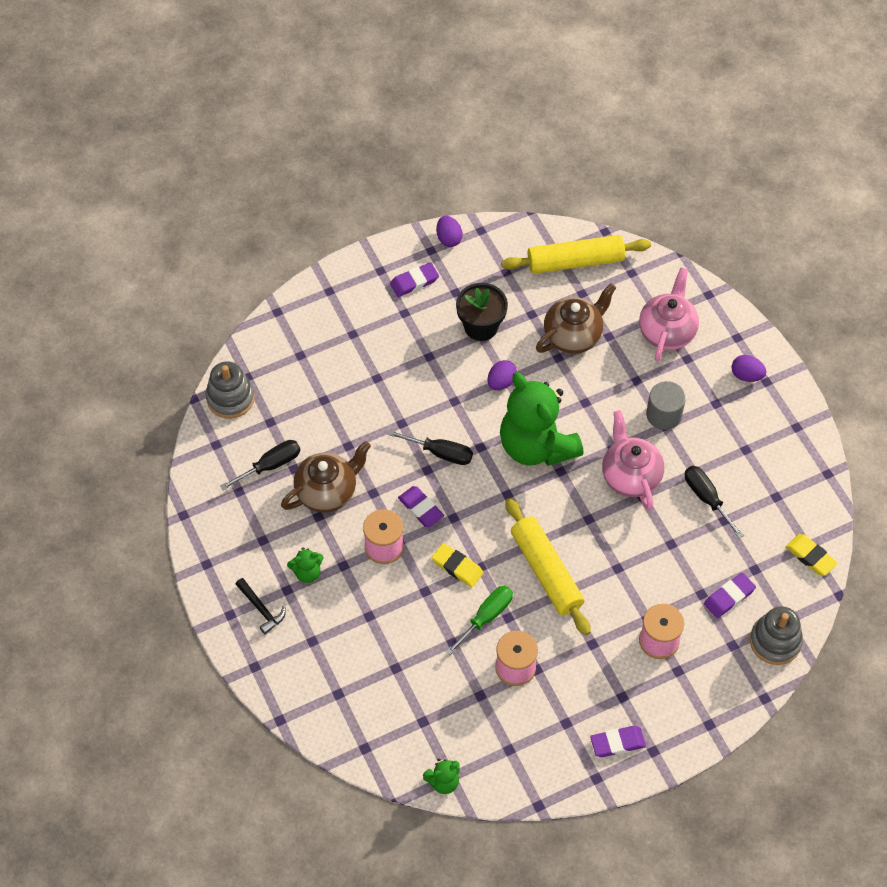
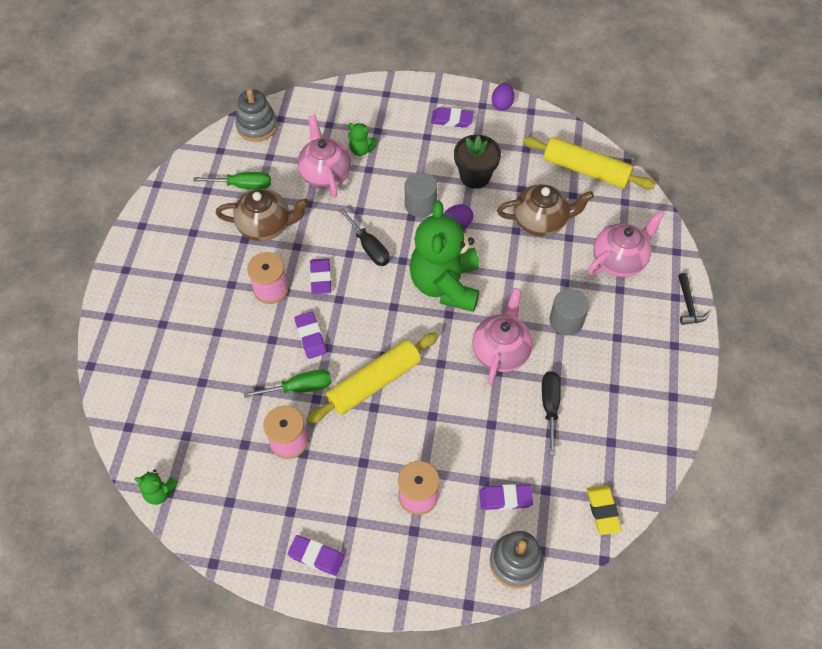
camera: 35 degrees right, 0 degrees up
(261, 609) = (149, 279): black hammer -> black hammer (688, 305)
(270, 465) = (243, 185): black screwdriver -> green screwdriver
(307, 572) = (202, 273): green teddy bear -> green teddy bear (361, 150)
(340, 407) = (325, 174): none -> pink teapot
(453, 384) = (420, 204): none -> grey cylinder
(457, 567) = (310, 337): yellow eraser -> purple eraser
(546, 571) = (374, 382): yellow rolling pin -> yellow rolling pin turned 45 degrees clockwise
(746, 375) = (660, 330): purple egg -> none

